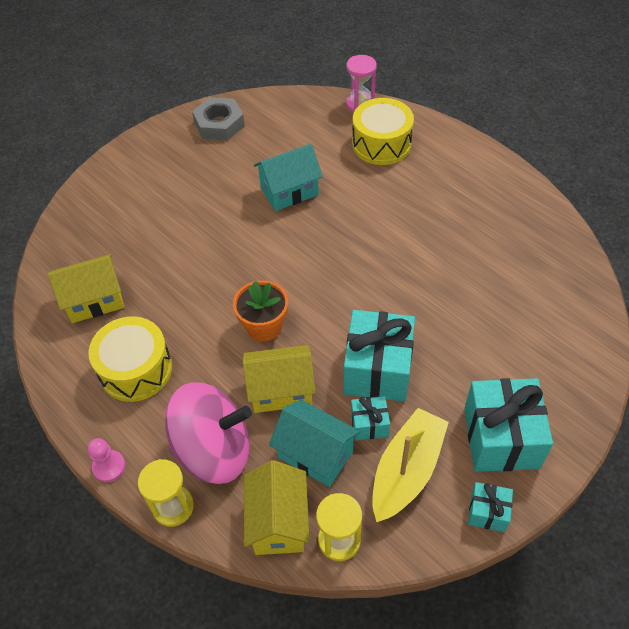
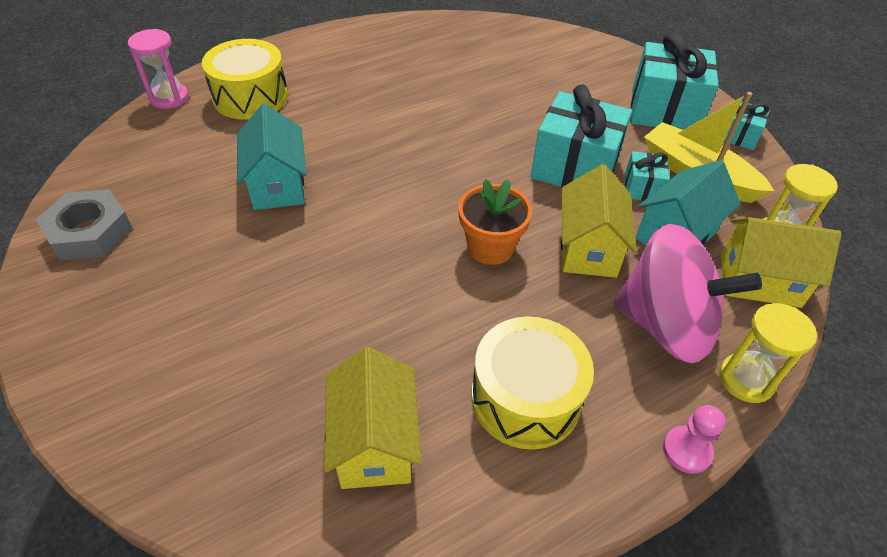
camera: 80 degrees left, 5 degrees down
(214, 450) = (666, 325): pink spinning top -> pink spinning top turned 105 degrees clockwise

